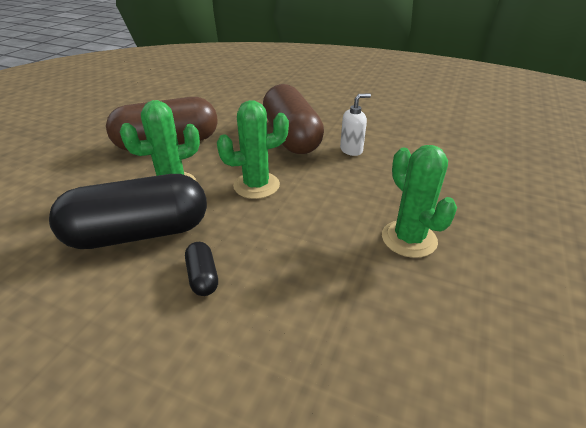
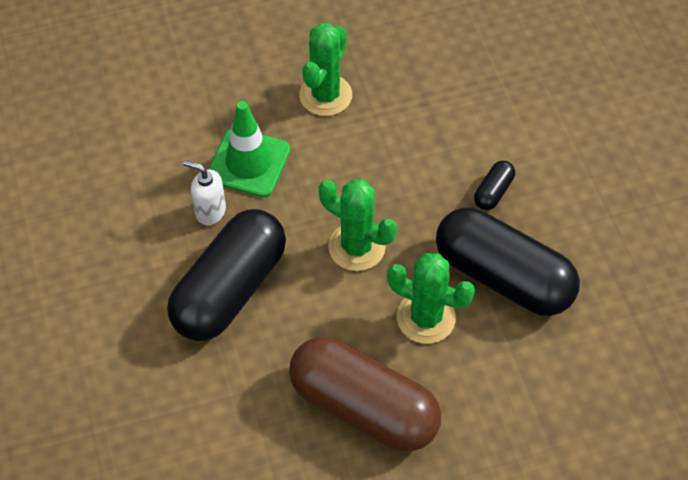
camera: 130 degrees left, 20 degrees up
(291, 137) = (230, 289): brown capsule -> black capsule
(375, 176) = (248, 163): none -> green traffic cone

